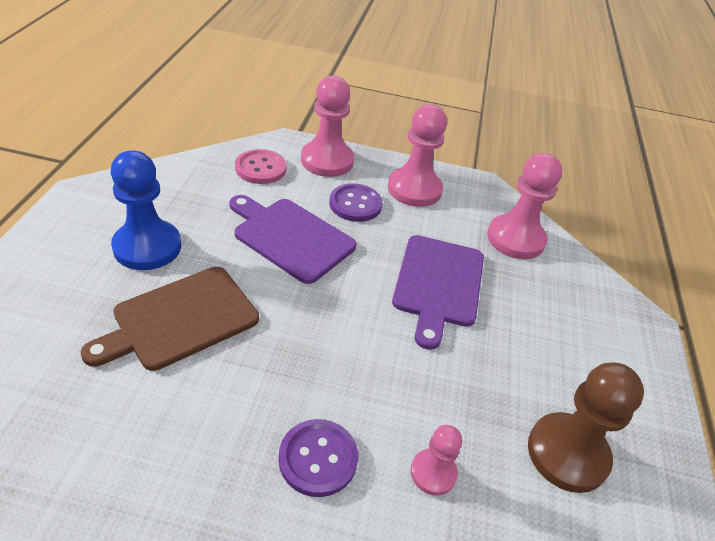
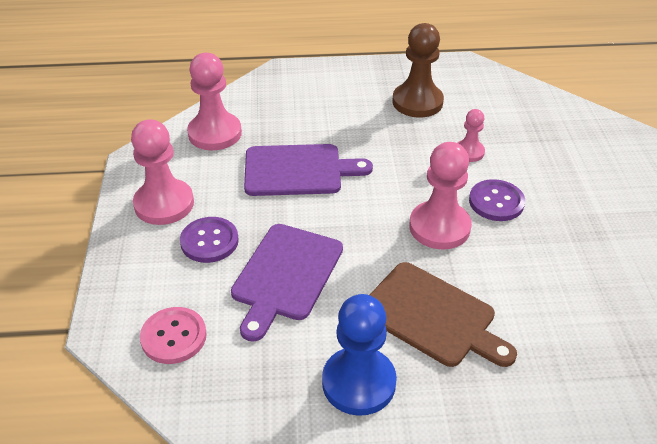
camera: 100 degrees left, 0 degrees up
(327, 161) = (135, 282): pink pawn -> pink pawn (439, 227)

